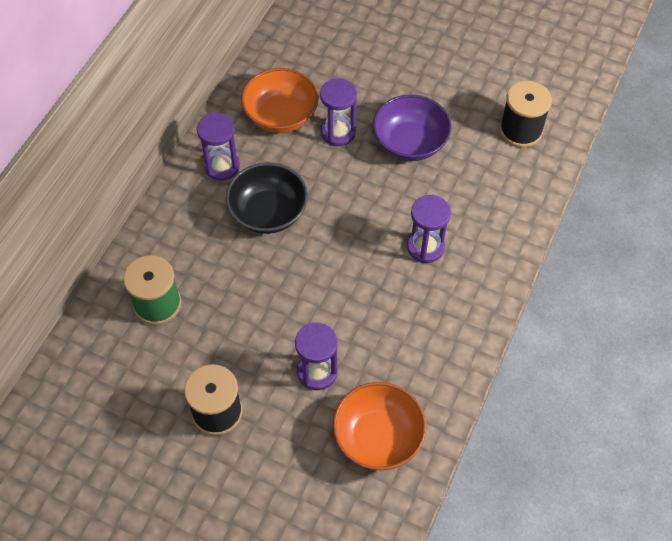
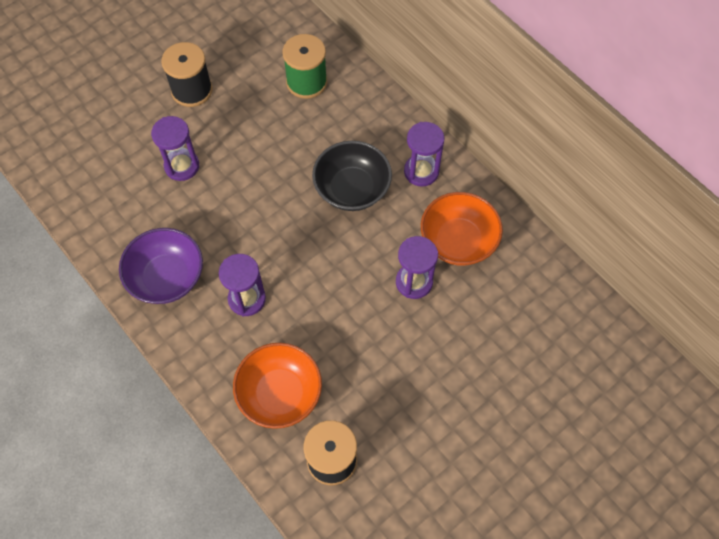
camera: 115 degrees right, 5 degrees up
(378, 437) = (103, 185): orange bowl -> orange bowl (280, 394)
(410, 143) = (369, 342): purple bowl -> purple bowl (167, 277)

